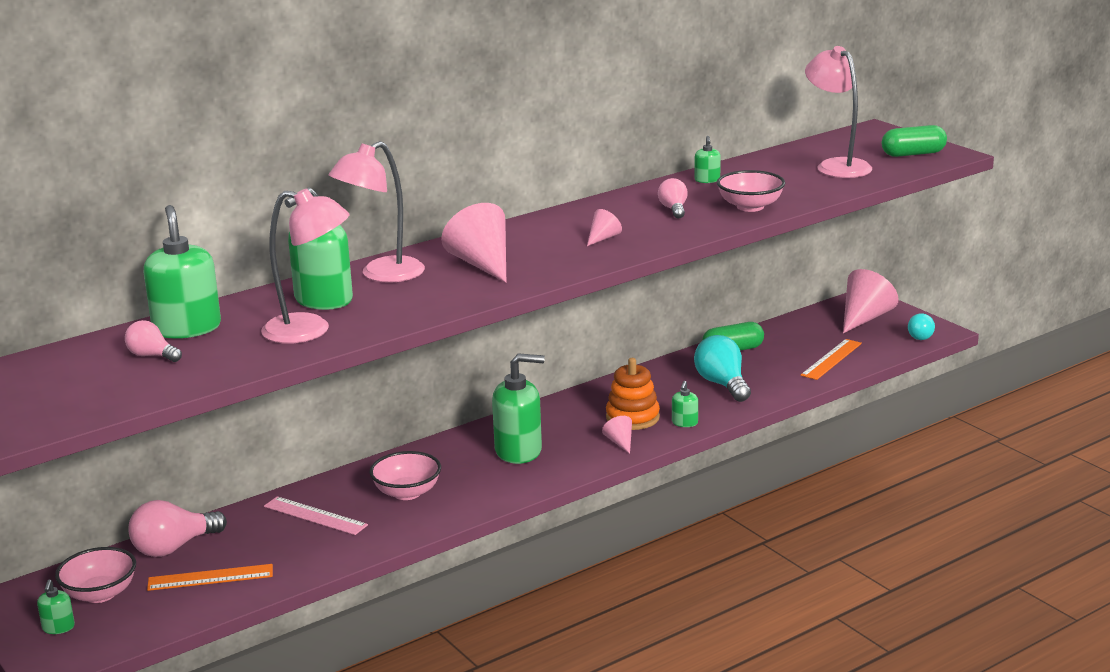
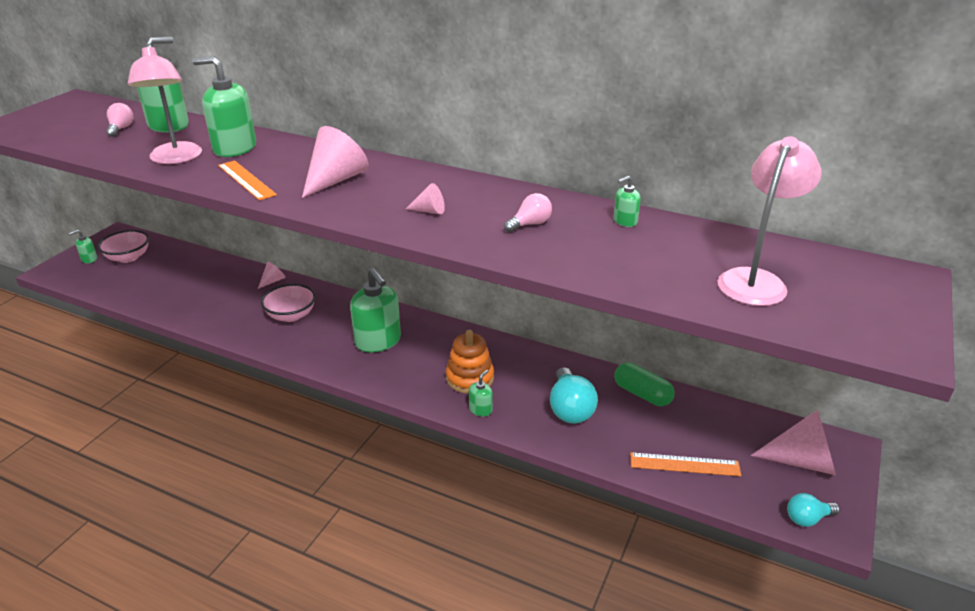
camera: 60 degrees right, 10 degrees up
(173, 547) = (187, 260): pink light bulb -> none
(210, 578) = (155, 284): orange ruler -> orange ruler (246, 180)
(315, 516) = (244, 292): pink ruler -> none
(382, 275) = (292, 153): pink lamp -> none
(620, 442) = (423, 385): pink cone -> pink cone (273, 281)
(684, 423) = (480, 409): green soap dispenser -> green soap dispenser turned 135 degrees clockwise
(722, 384) = (570, 409): turquoise light bulb -> turquoise light bulb turned 135 degrees clockwise
(750, 207) = (576, 259): pink bowl -> none
(913, 154) = (866, 321): green capsule -> none

